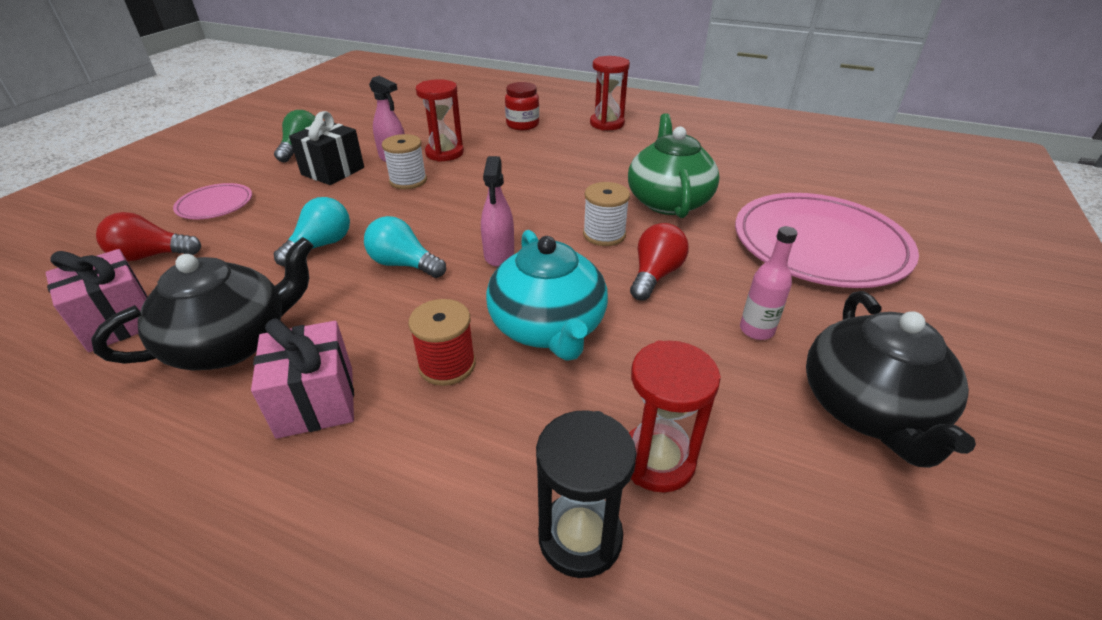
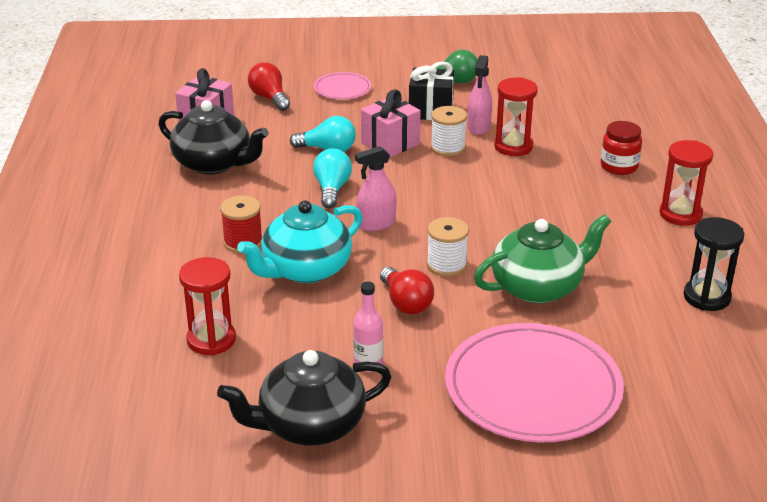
camera: 65 degrees right, 5 degrees down
(316, 401) = (187, 210): pink gift -> pink gift (390, 143)
(580, 537) = (145, 324): black hourglass -> black hourglass (706, 297)
(655, 275) = (405, 303): red light bulb -> red light bulb turned 60 degrees clockwise

